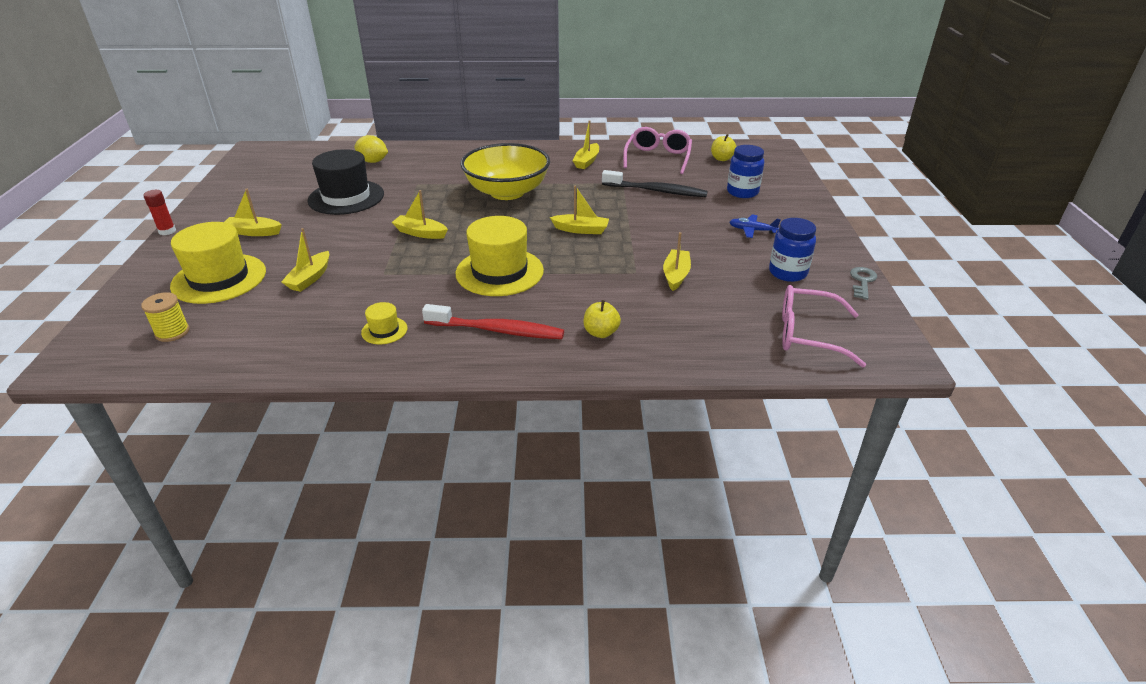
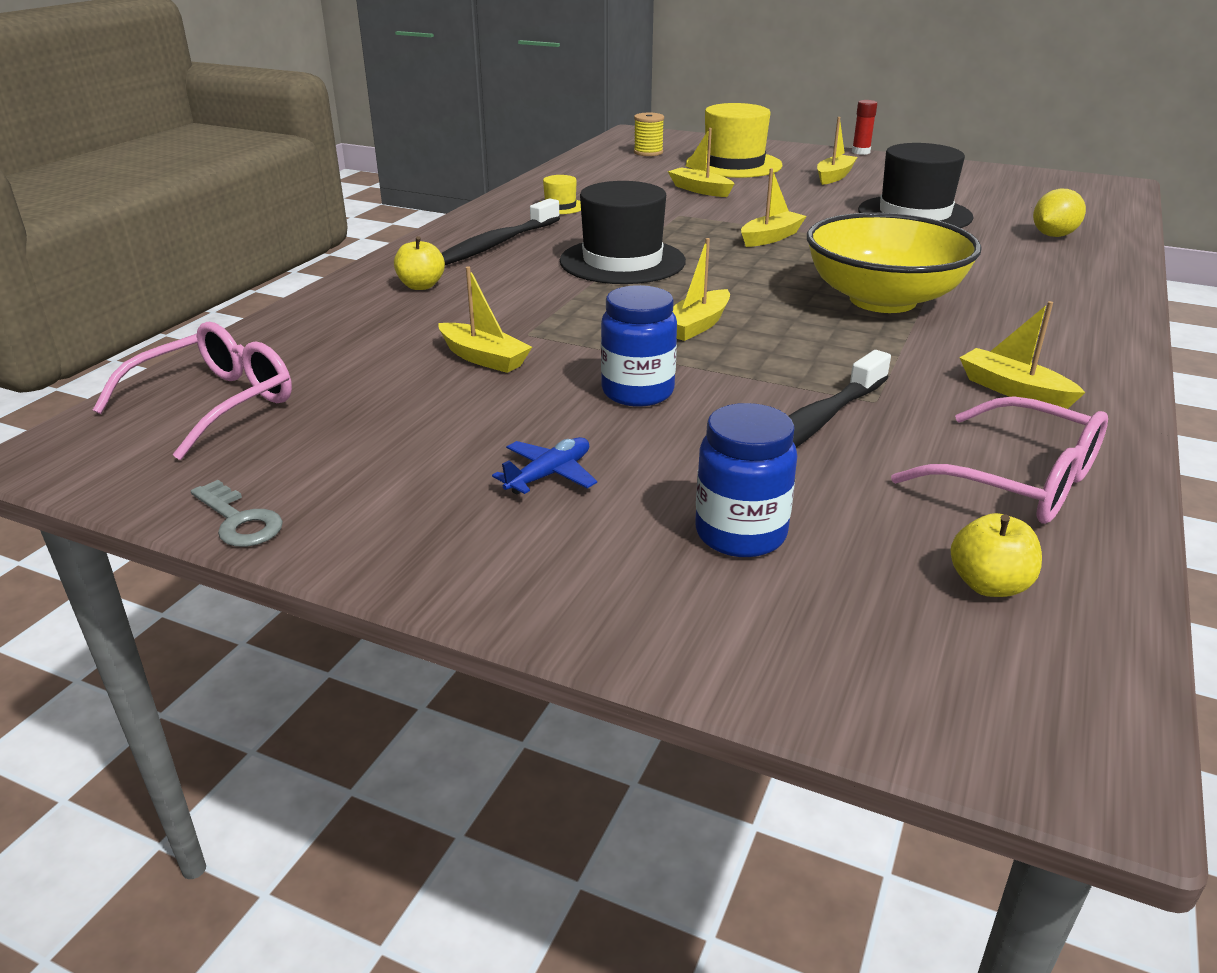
camera: 115 degrees right, 5 degrees down
(497, 330) = (497, 244): red toothbrush -> black toothbrush
(499, 272) = (622, 261): yellow hat -> black hat
(787, 273) = (369, 452): blue jar -> blue jar (637, 392)

